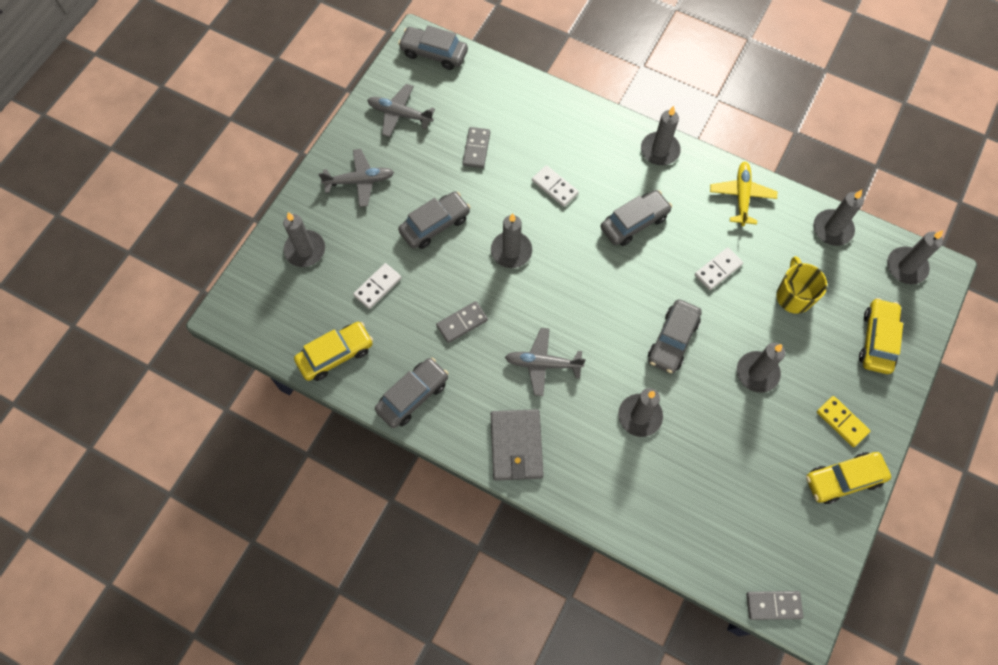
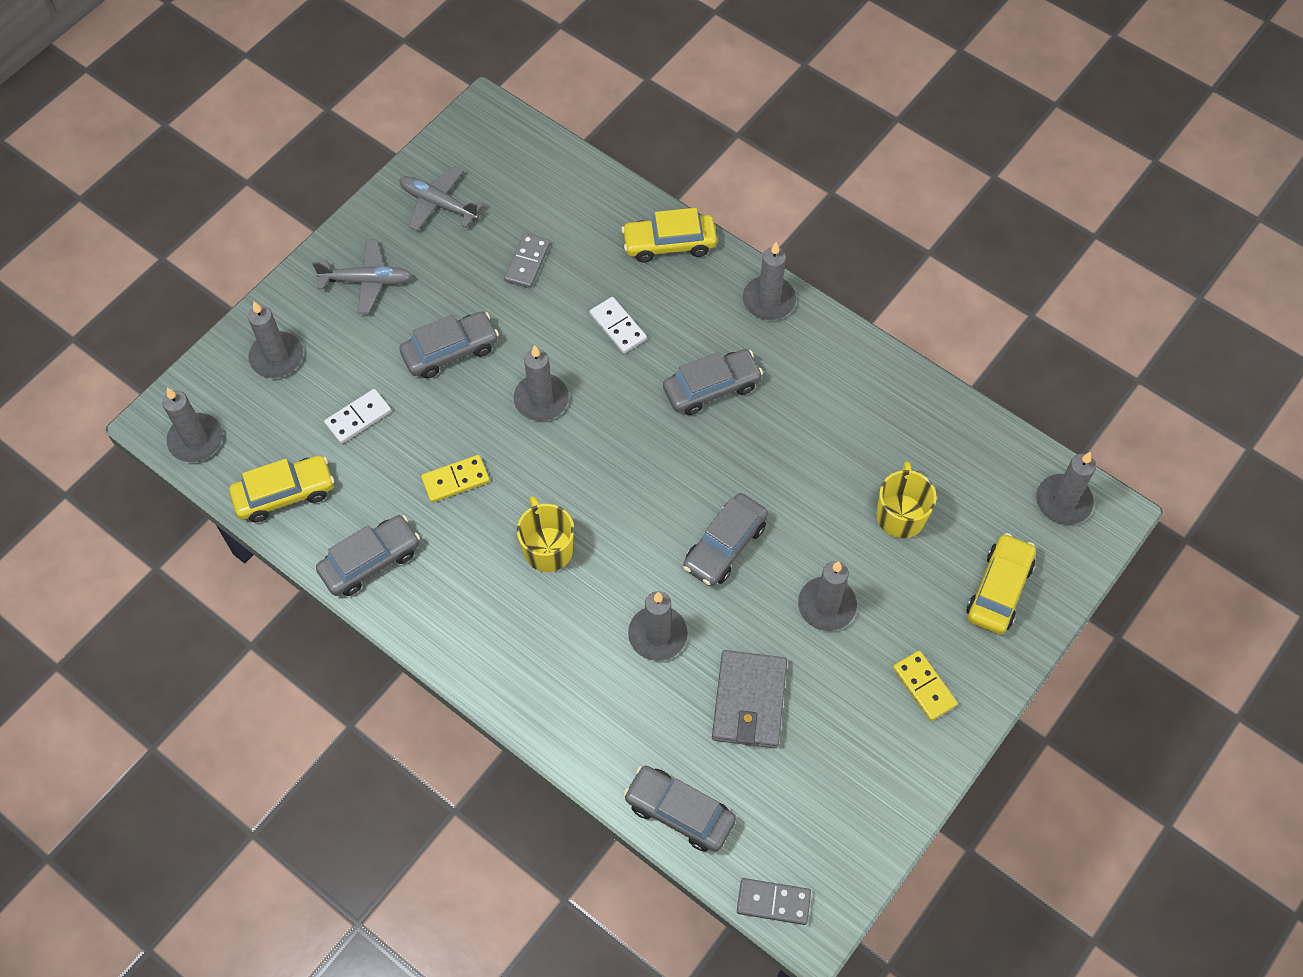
camera: 10 degrees right, 5 degrees down
(434, 53) = (501, 132): grey car -> grey car (679, 812)
(462, 323) = (455, 480): grey domino -> yellow domino
(516, 446) = (488, 645): grey wallet -> grey wallet (749, 701)
(543, 364) = (547, 548): grey plane -> yellow mug
(718, 270) = (808, 465): white domino -> none
(741, 196) = (863, 376): yellow plane -> none
(832, 229) = (975, 437): grey candle -> grey candle (196, 440)
(843, 479) = (907, 760): yellow car -> yellow car (669, 244)

